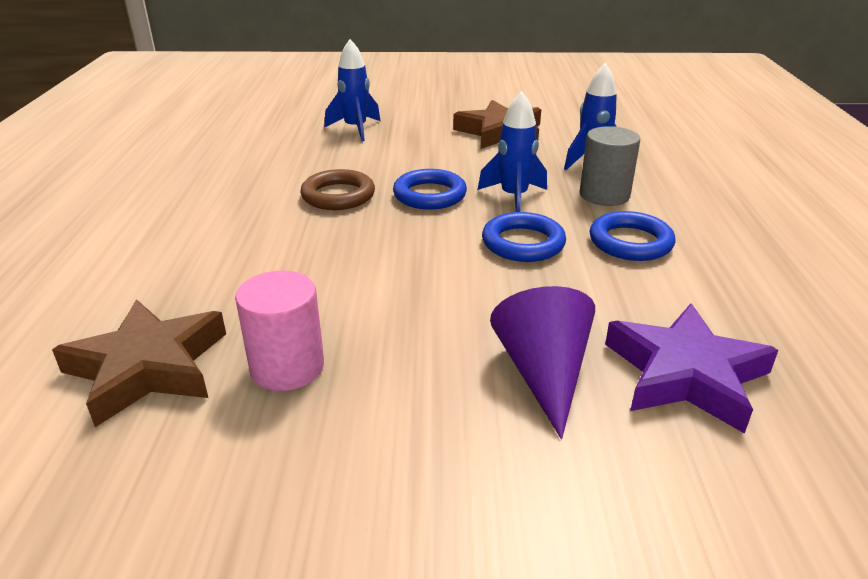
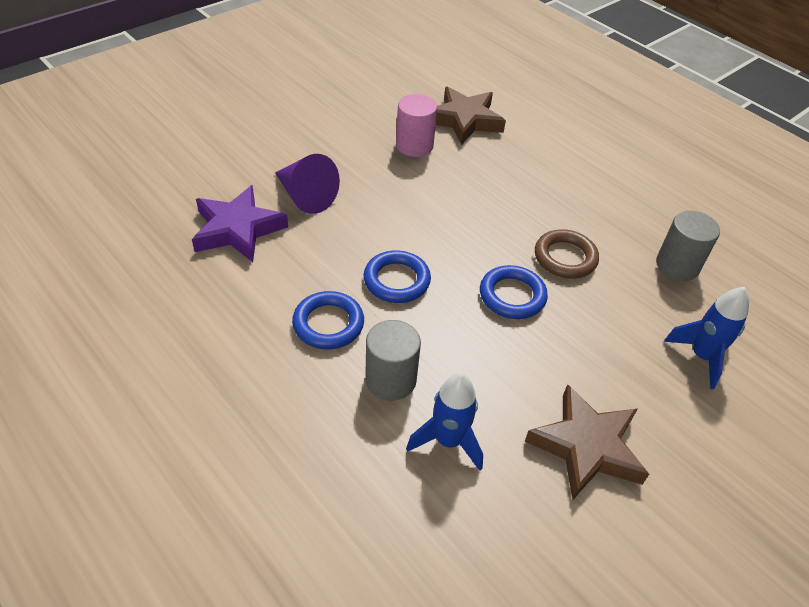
camera: 135 degrees right, 15 degrees up
(264, 159) = (677, 265): none -> grey cylinder
(514, 198) = (453, 330): blue rocket -> none

